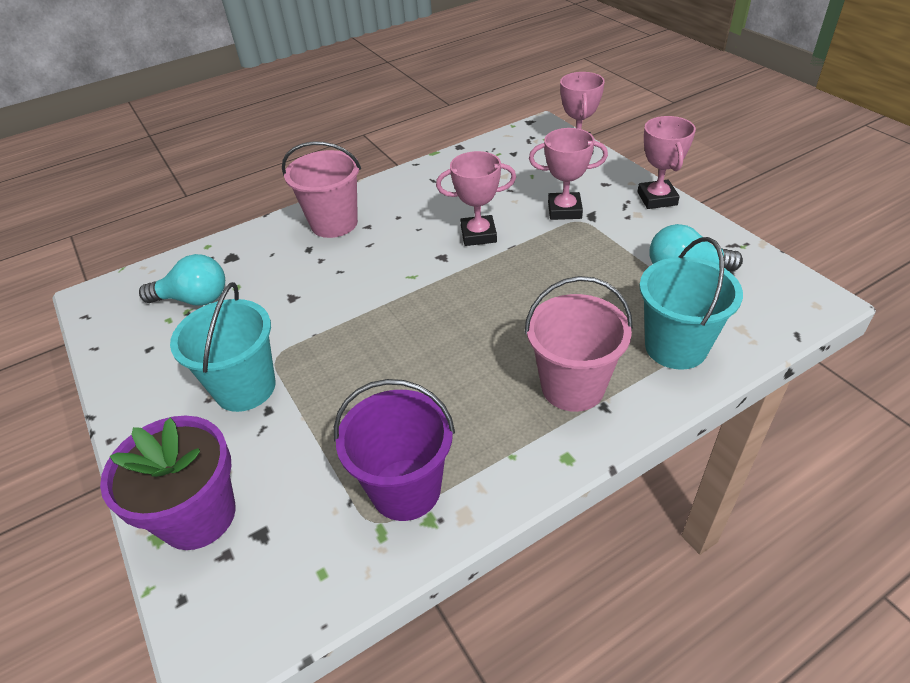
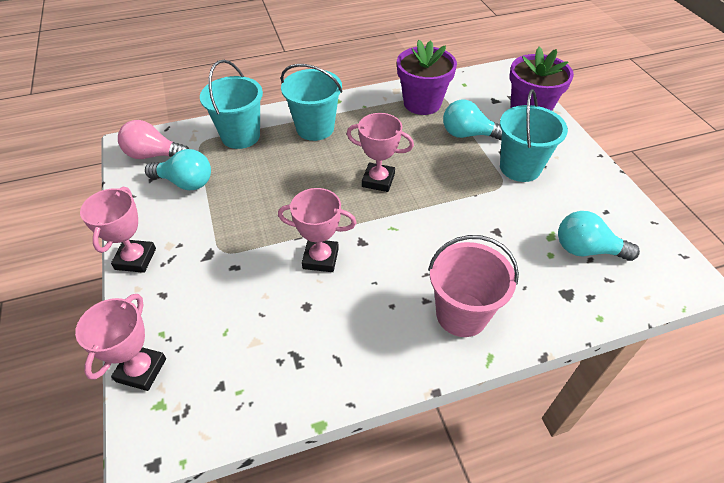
camera: 170 degrees left, 5 degrees up
(319, 432) = (468, 134): none -> turquoise light bulb
(405, 489) = (422, 103): purple bucket -> purple flower pot
(564, 210) = (227, 268): pink trophy -> pink trophy (378, 180)
(572, 387) = (315, 128): pink bucket -> turquoise bucket
(764, 293) = (154, 155): none -> pink light bulb

